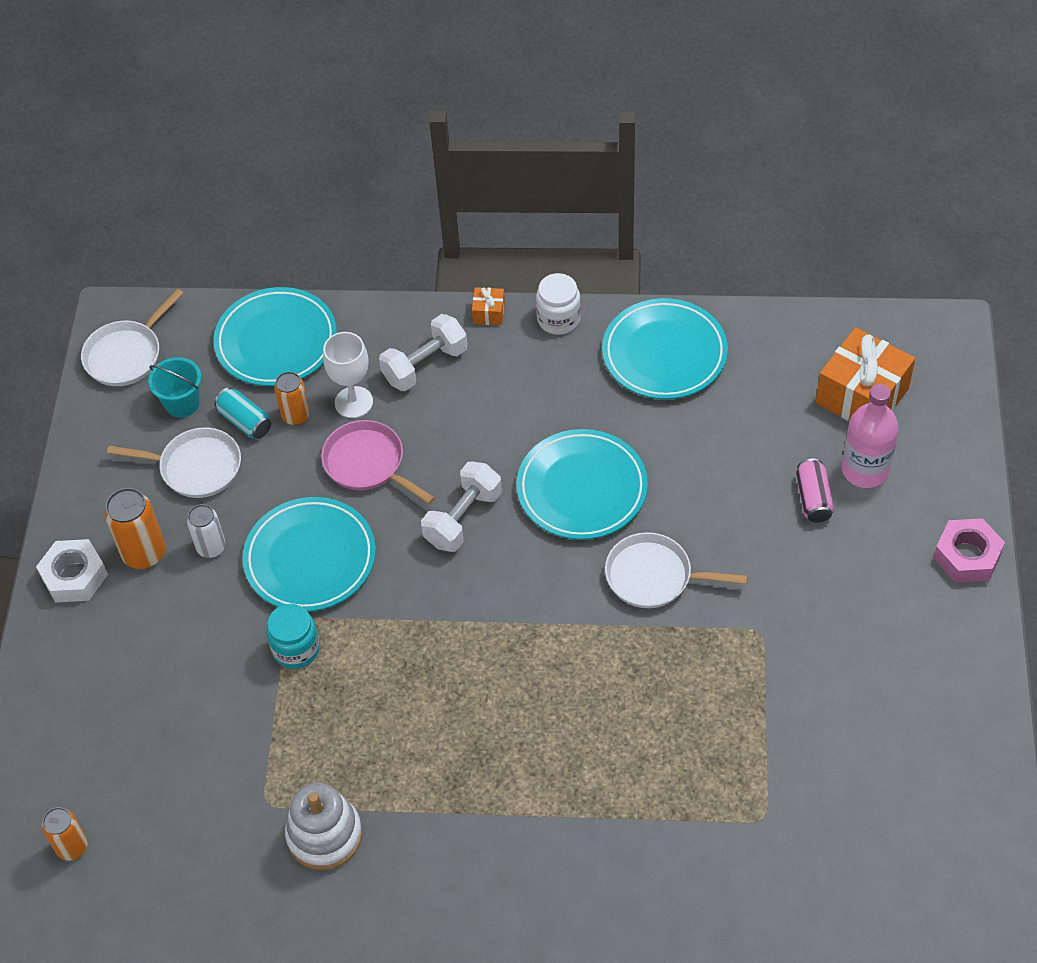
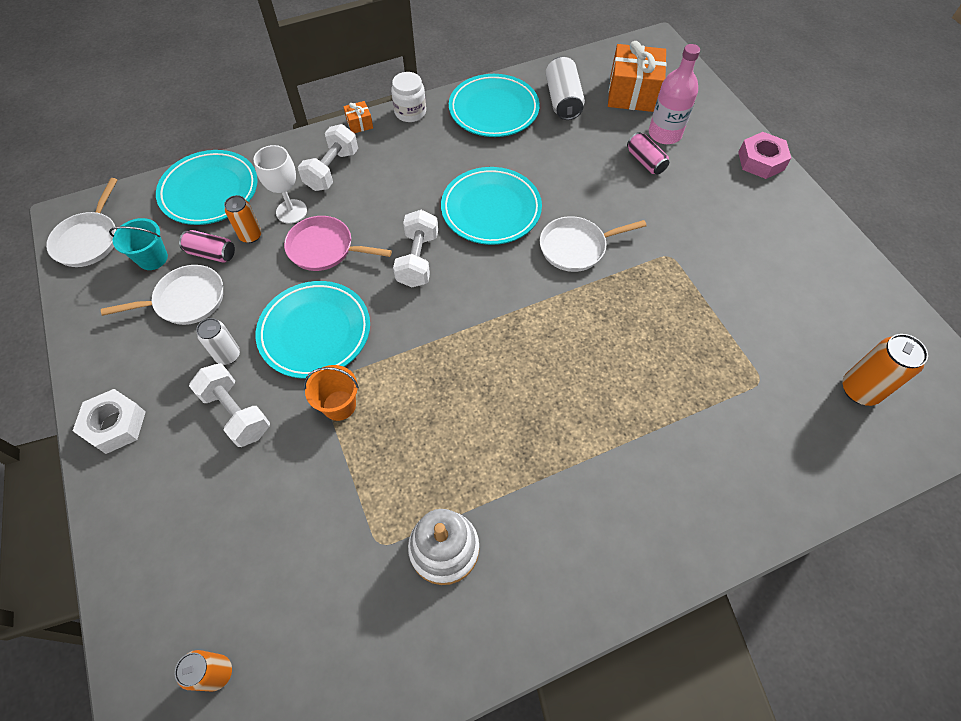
camera: 30 degrees left, 5 degrees up
(144, 553) = (171, 382): orange can -> orange can (859, 390)
(193, 613) = (237, 413): none -> white dumbbell
(245, 421) = (211, 253): turquoise can -> pink can
(296, 649) = (339, 405): turquoise jar -> orange bucket
(762, 372) = (563, 100): none -> white can

